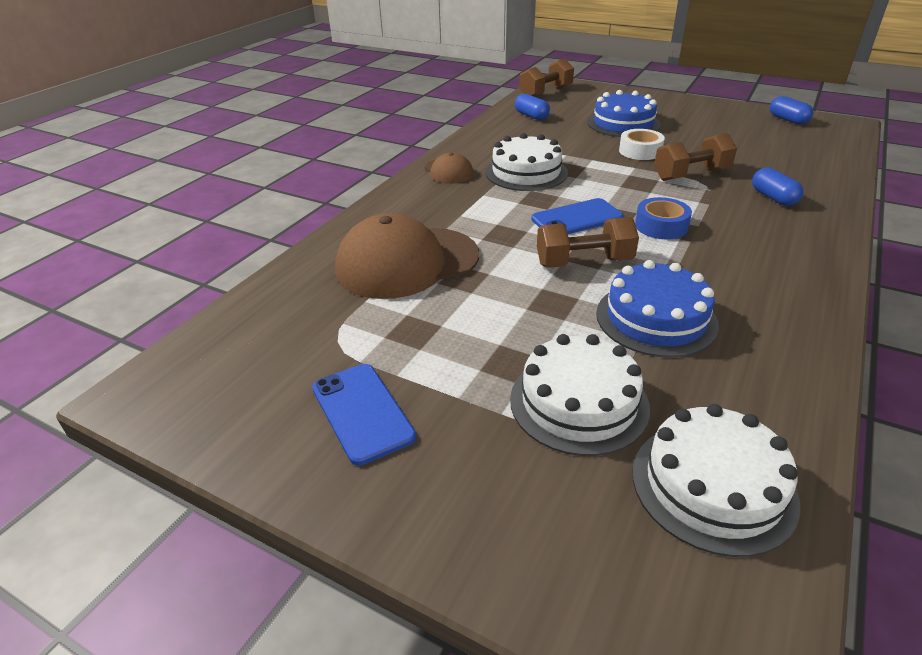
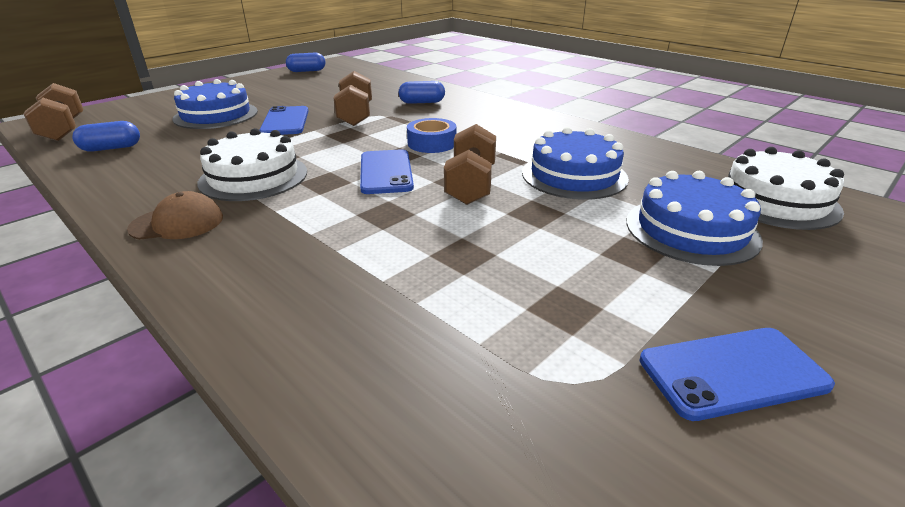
camera: 75 degrees left, 5 degrees down
(406, 262) = (399, 292): brown cap -> none
(579, 402) = (691, 230): white cake -> blue cake
(640, 151) = (285, 121): white tape -> blue phone

